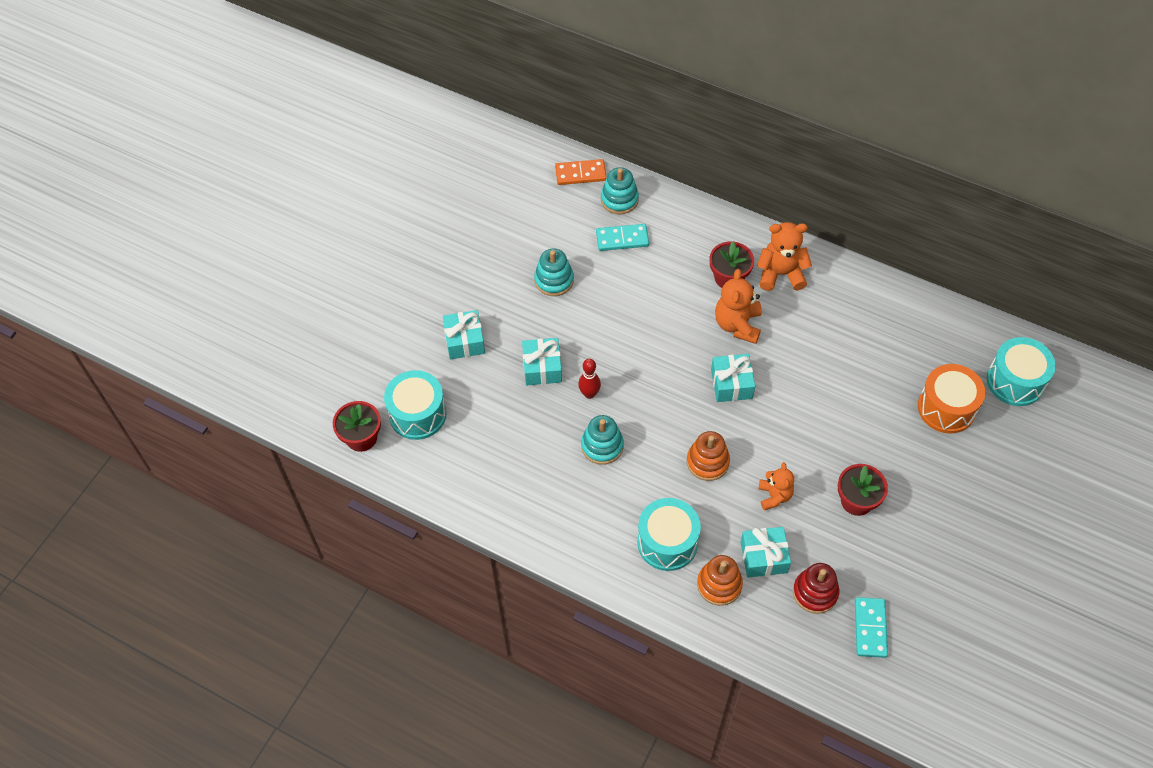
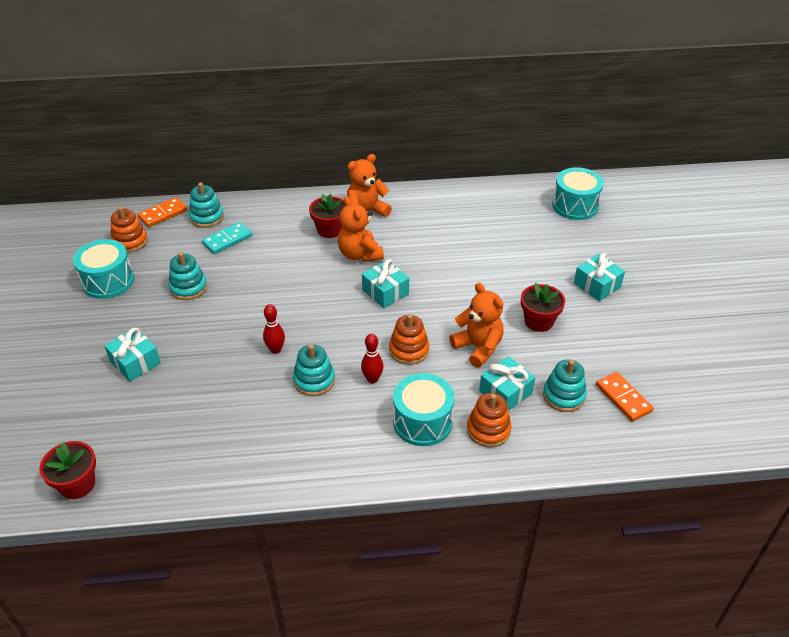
camera: 35 degrees left, 15 degrees down
(417, 414) = (125, 438): turquoise drum -> turquoise drum (108, 281)
(532, 195) = (130, 242): none -> orange stacking toy
(542, 368) = (221, 350): turquoise gift -> turquoise gift (597, 285)
(653, 474) = (372, 379): none -> red bowling pin
(774, 496) = (478, 347): orange teddy bear -> orange teddy bear, size x1.54
(815, 592) = (563, 396): red stacking toy -> turquoise stacking toy
(870, 628) = (623, 398): turquoise domino -> orange domino
(946, 408) = (546, 239): orange drum -> none

